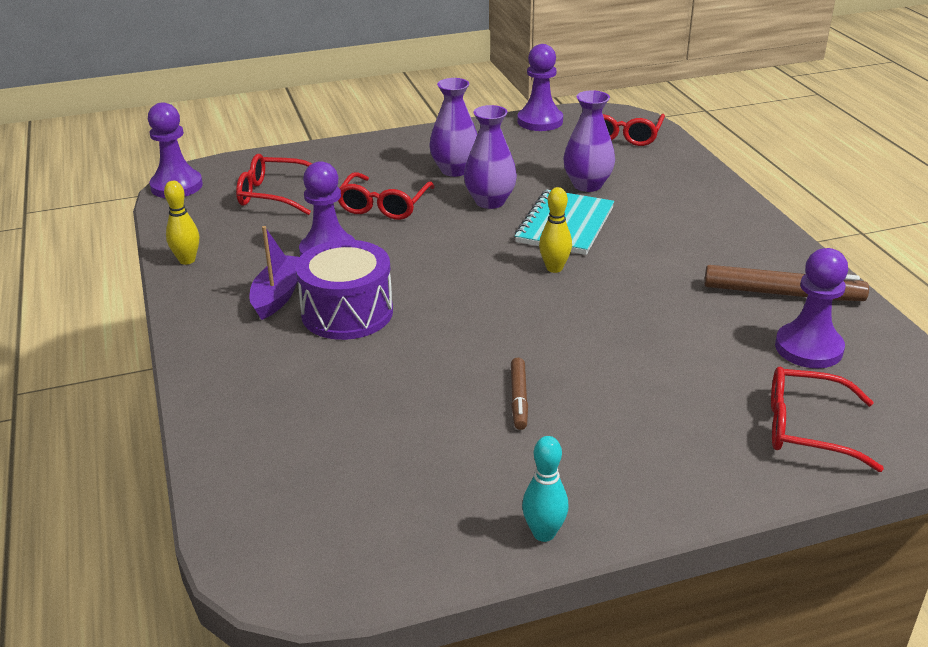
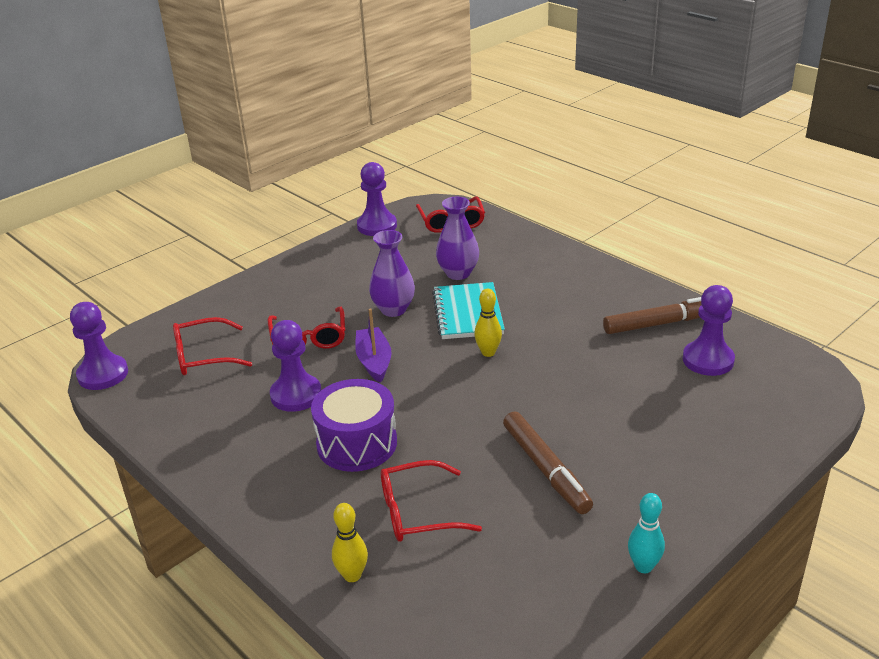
camera: 25 degrees left, 0 degrees up
(187, 260) = (175, 442): yellow bowling pin -> yellow bowling pin (352, 575)
(278, 295) = (286, 447): purple boat -> purple boat (374, 361)
(454, 170) = (342, 289): purple vase -> none
(519, 399) = (546, 469): brown marker -> brown marker, size x1.78
(807, 429) = (750, 421): red glasses -> red glasses (418, 512)

